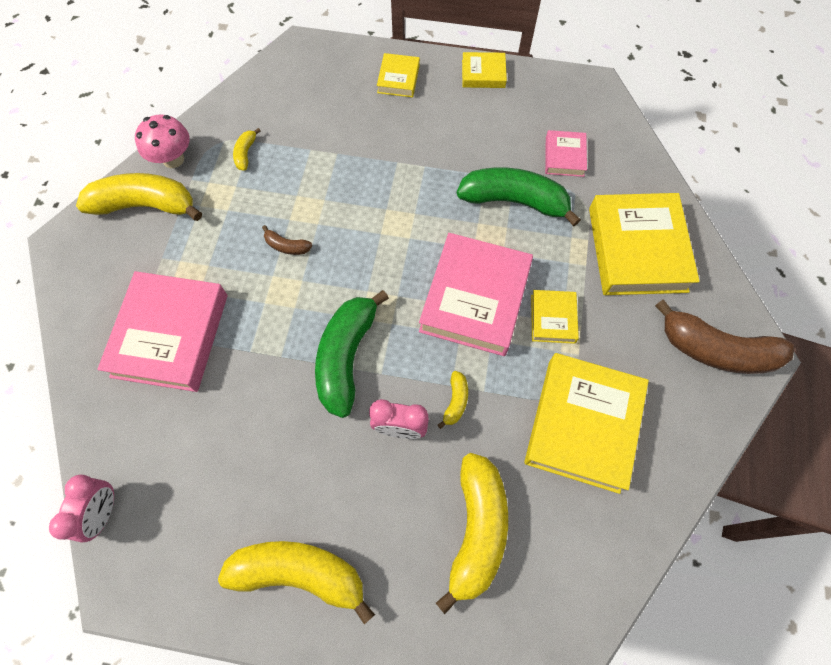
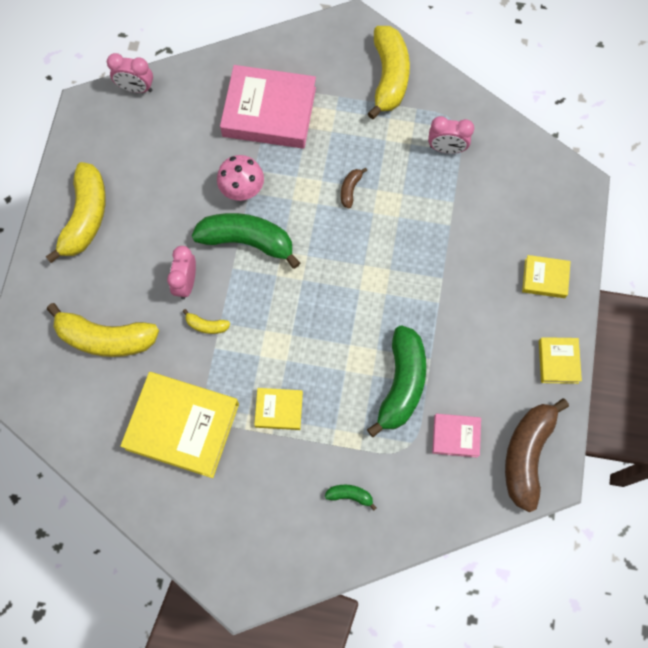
camera: 90 degrees right, 5 degrees up
(173, 159) = (437, 91): pink mushroom -> pink mushroom (242, 190)
(246, 153) = (446, 148): yellow banana -> pink clock
(475, 298) = (299, 344): pink book -> none
(637, 249) = (350, 495): yellow book -> green banana
(716, 350) = (245, 554): brown banana -> brown banana (526, 455)

